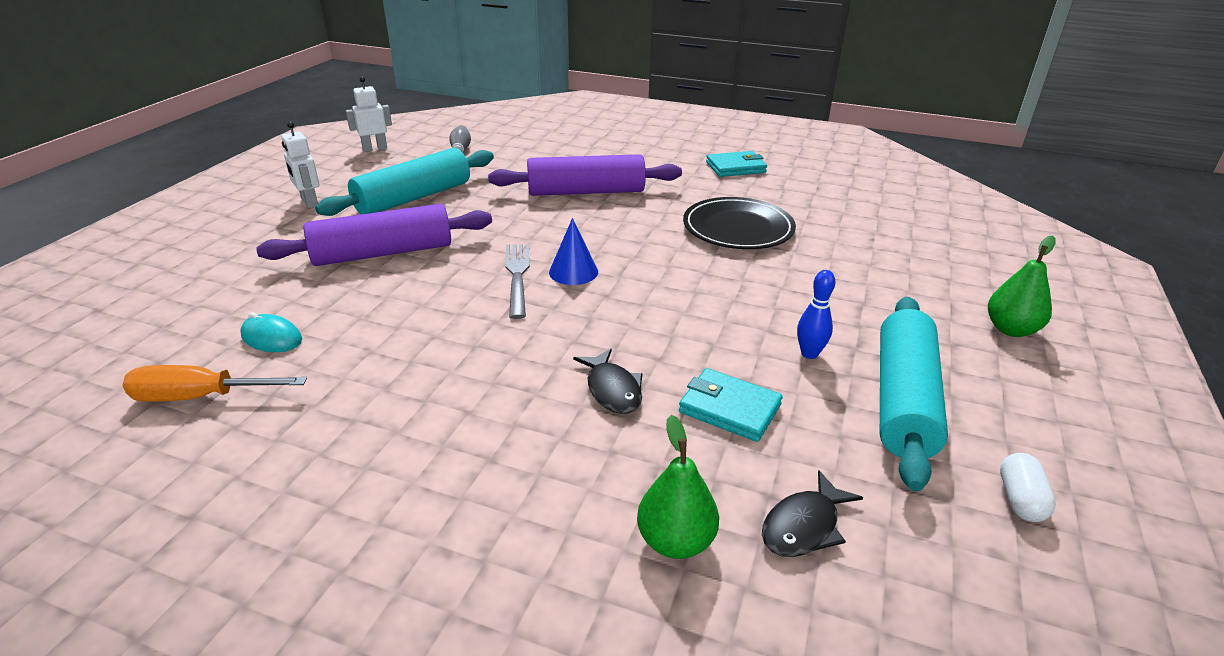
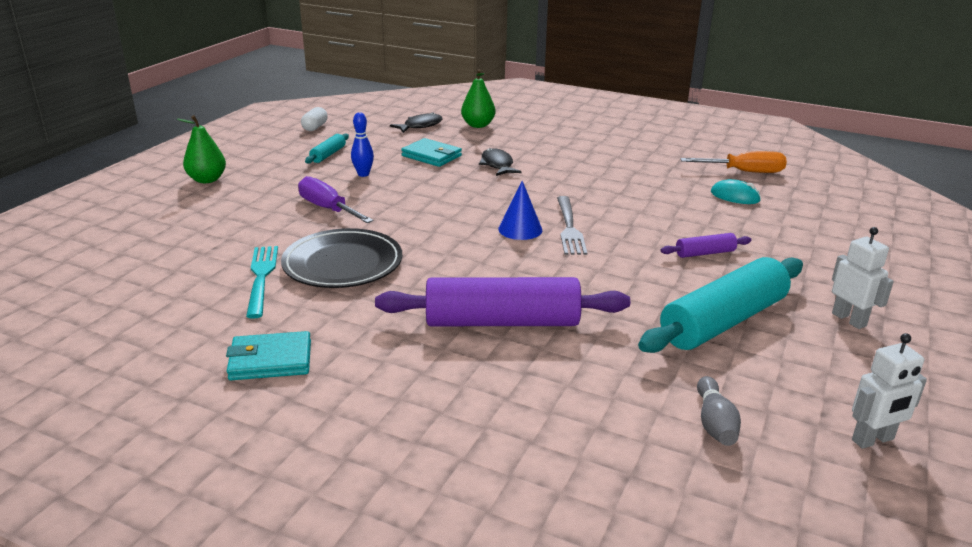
camera: 175 degrees left, 5 degrees down
(383, 253) = (705, 253): purple rolling pin -> purple rolling pin, size x0.45
(797, 214) = (261, 277): none -> turquoise fork
(804, 288) = (328, 209): none -> purple screwdriver
(904, 400) = (328, 155): turquoise rolling pin -> turquoise rolling pin, size x0.45

